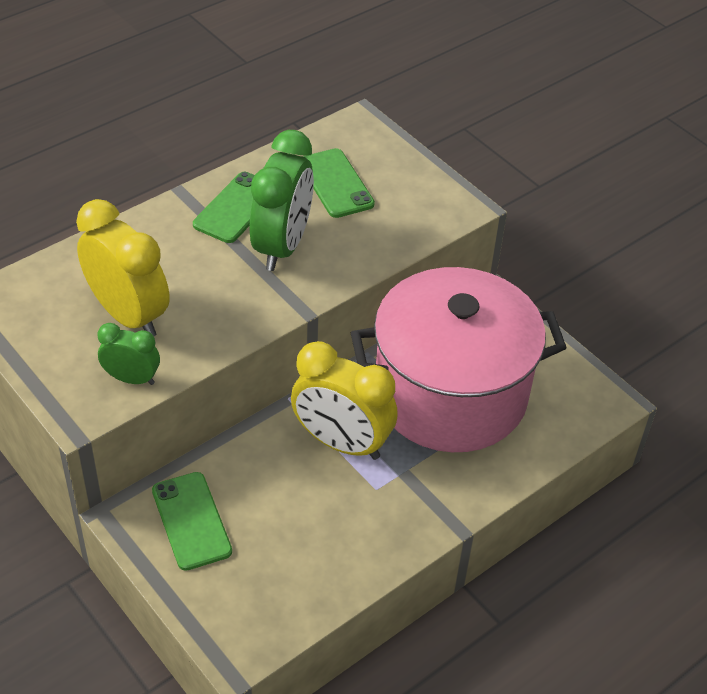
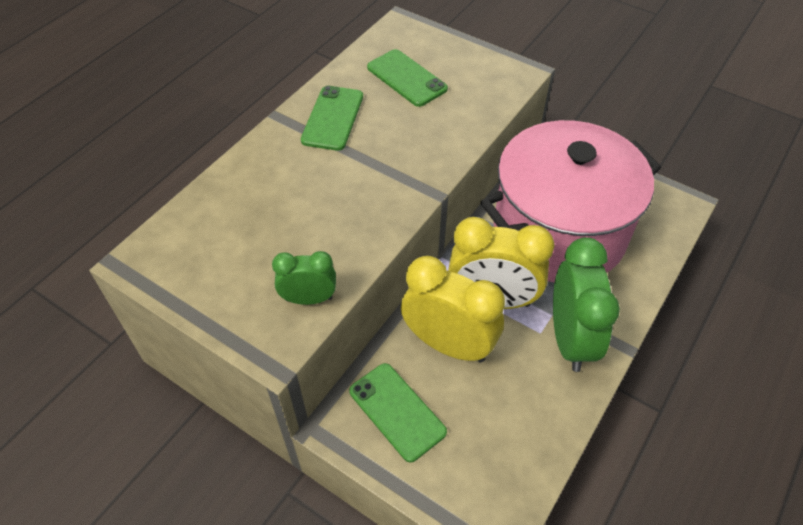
camera: 15 degrees left, 5 degrees up
(128, 315) = (279, 239): yellow clock -> yellow clock (448, 344)
(282, 246) = (388, 141): green clock -> green clock (570, 339)

